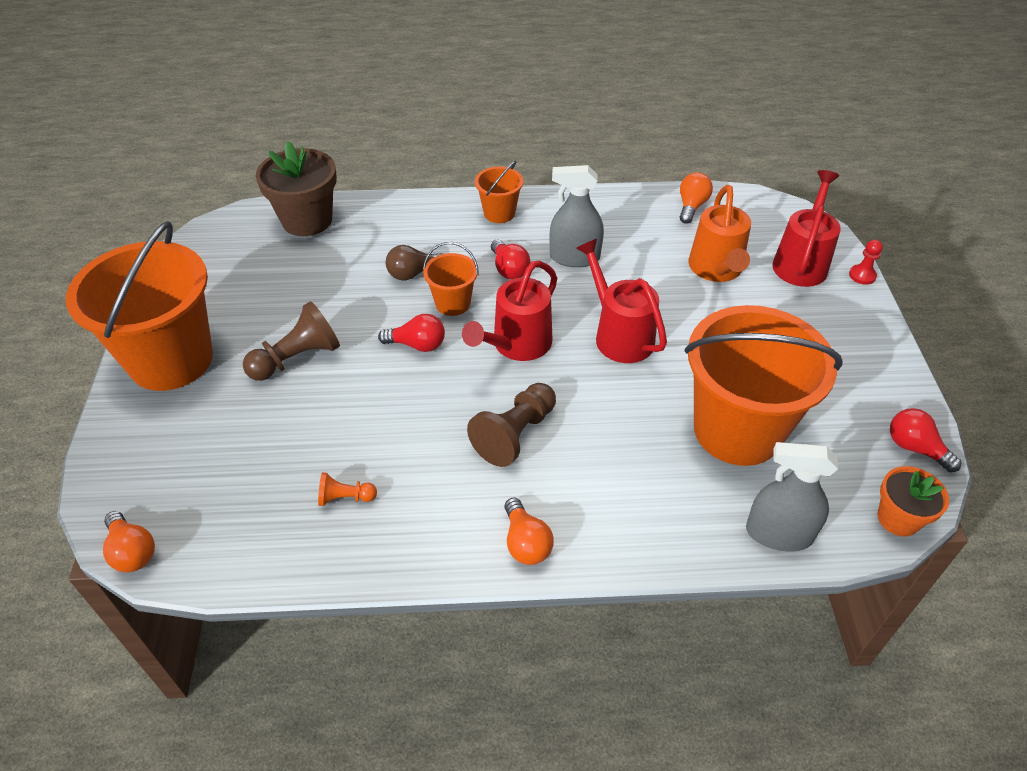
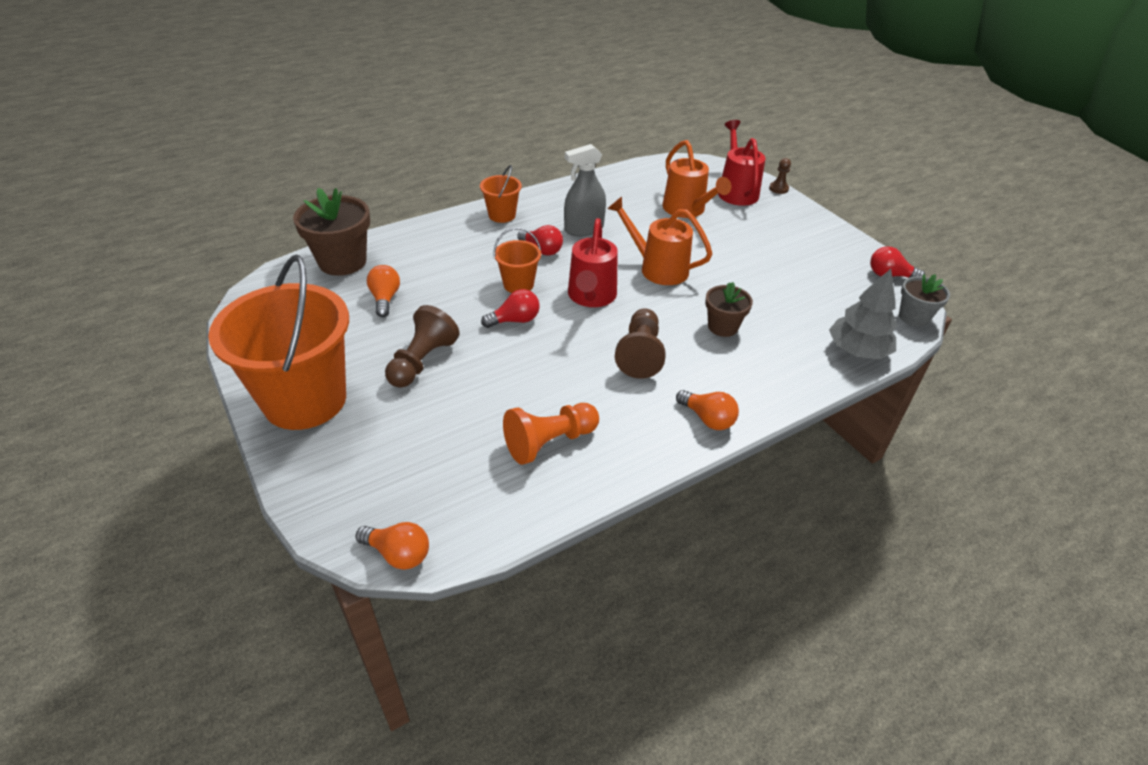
camera: 30 degrees left, 5 degrees down
(345, 497) = (549, 442): orange pawn -> orange pawn, size x1.87
(413, 273) = (468, 273): brown light bulb -> none
(618, 334) = (657, 268): red watering can -> orange watering can
(635, 437) = (722, 327): none -> brown flower pot
(691, 206) = (637, 176): orange light bulb -> orange light bulb (385, 299)
(737, 430) = (782, 300): orange bucket -> none
(779, 533) = (857, 351): grey spray bottle -> grey tree
(862, 275) = (778, 188): red pawn -> brown pawn
(898, 518) = (913, 317): orange flower pot -> grey flower pot

